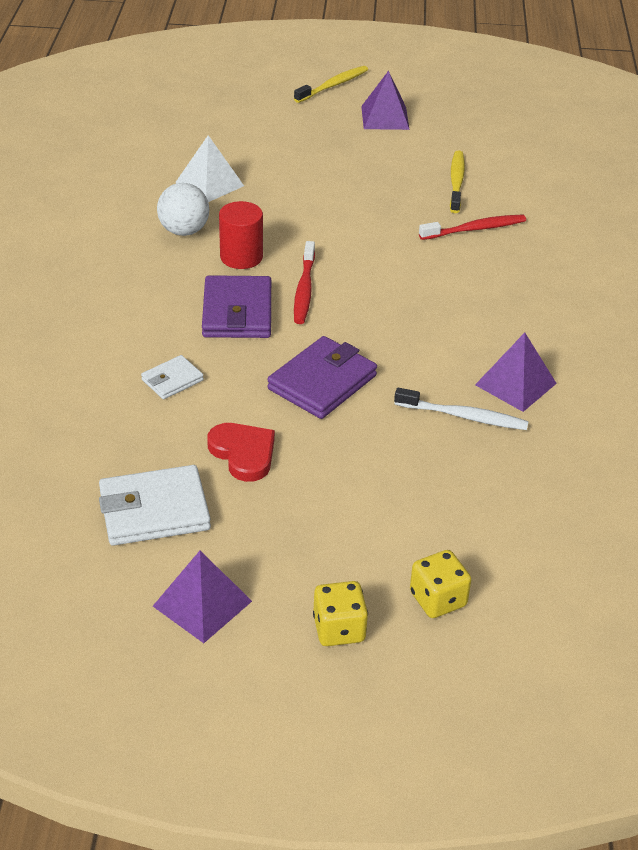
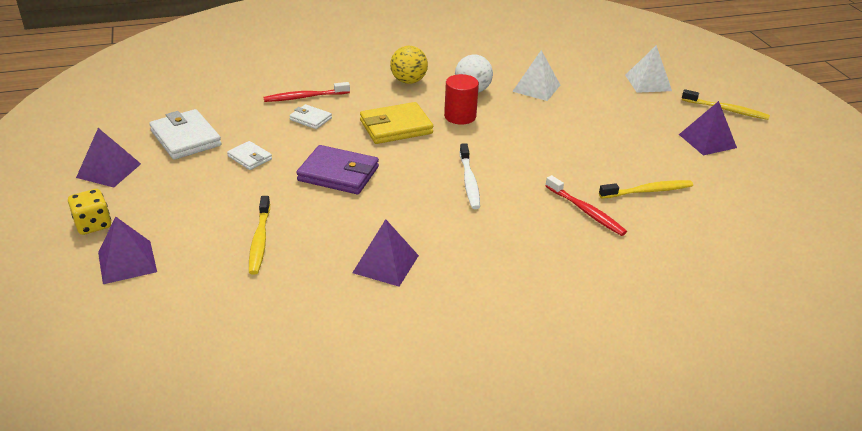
camera: 70 degrees right, 5 degrees down
(125, 274) = (408, 81): none -> yellow ball
(237, 312) = (396, 127): purple wallet -> yellow wallet
(243, 453) = (250, 158): red heart -> white wallet
(247, 109) = (648, 82): none -> white pyramid
(304, 289) = (440, 147): red toothbrush -> red toothbrush (305, 97)
(436, 473) = (260, 240): none -> yellow toothbrush
(438, 599) = (127, 262): yellow dice -> purple pyramid
(463, 416) = (331, 243): white toothbrush -> white toothbrush (469, 181)

